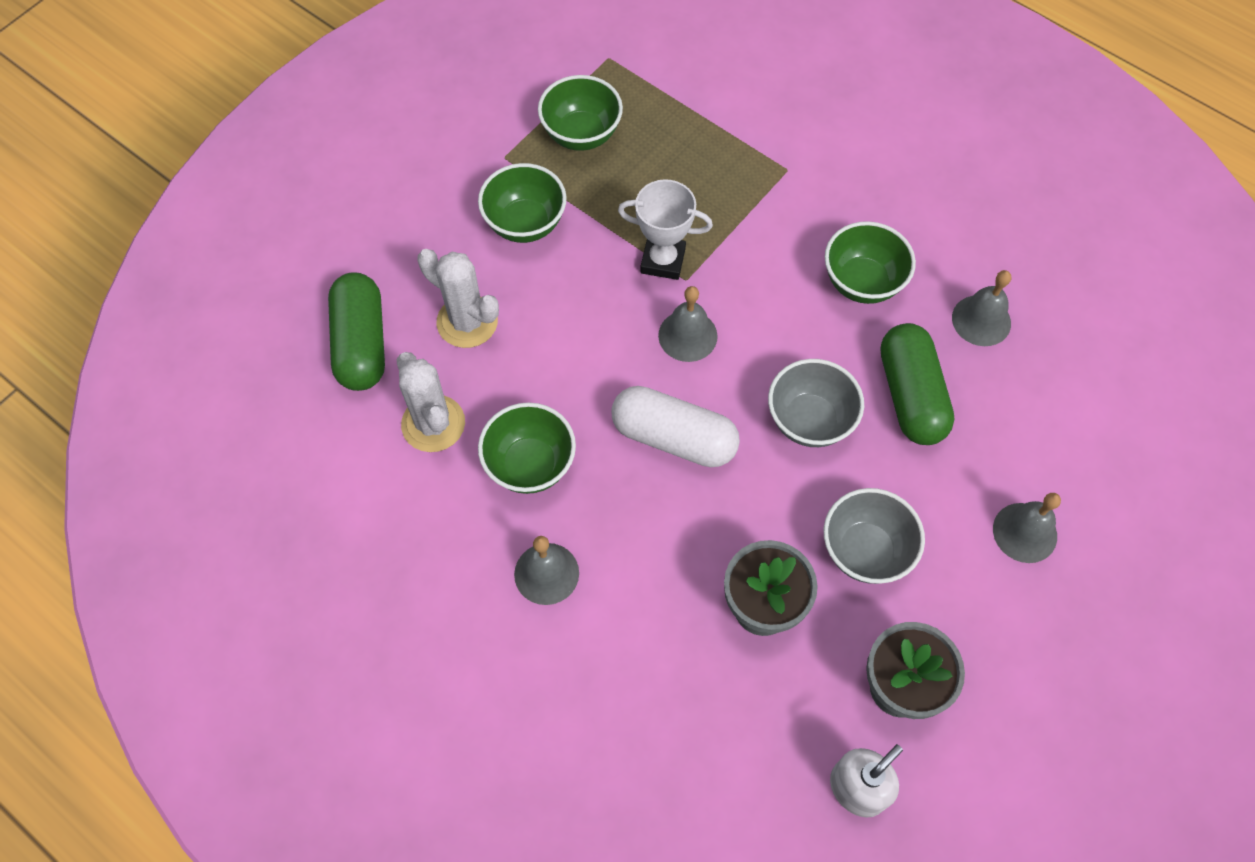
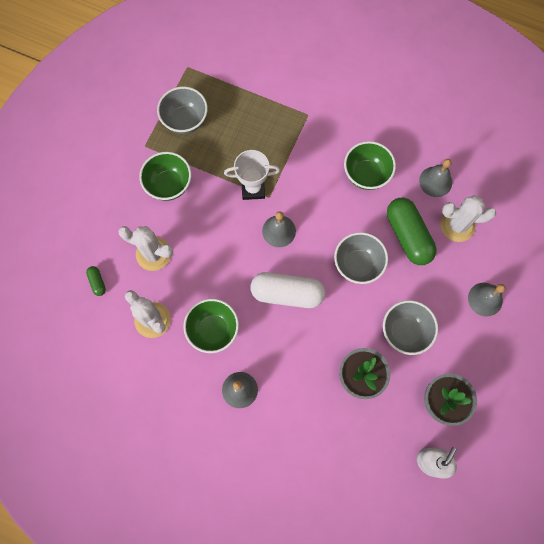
camera: 15 degrees left, 10 degrees up
(361, 343) = (97, 282): green capsule -> green capsule, size x0.43
(581, 134) = (185, 120): green bowl -> grey bowl
(1003, 399) = (457, 225): none -> white cactus

